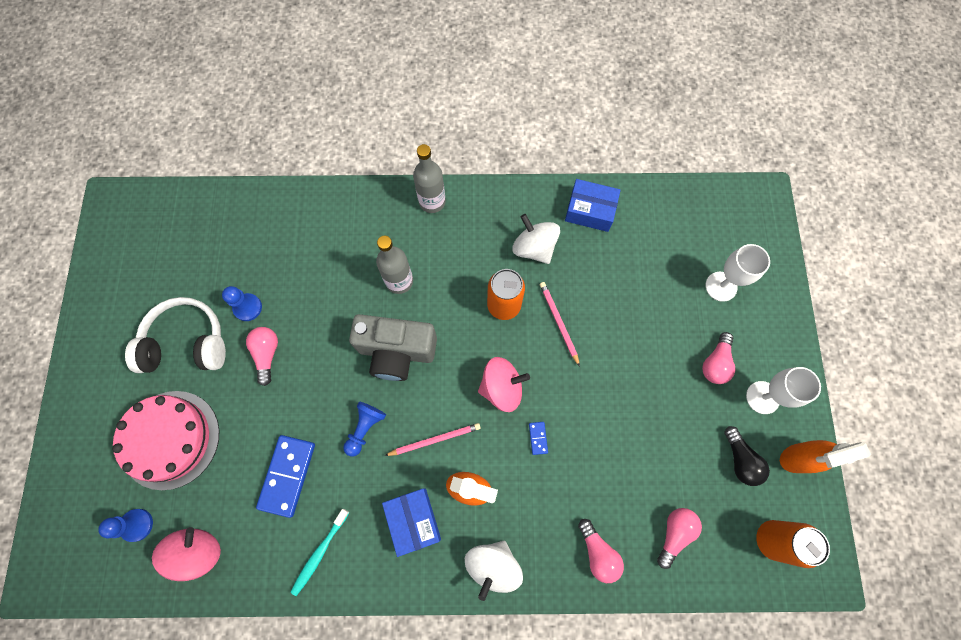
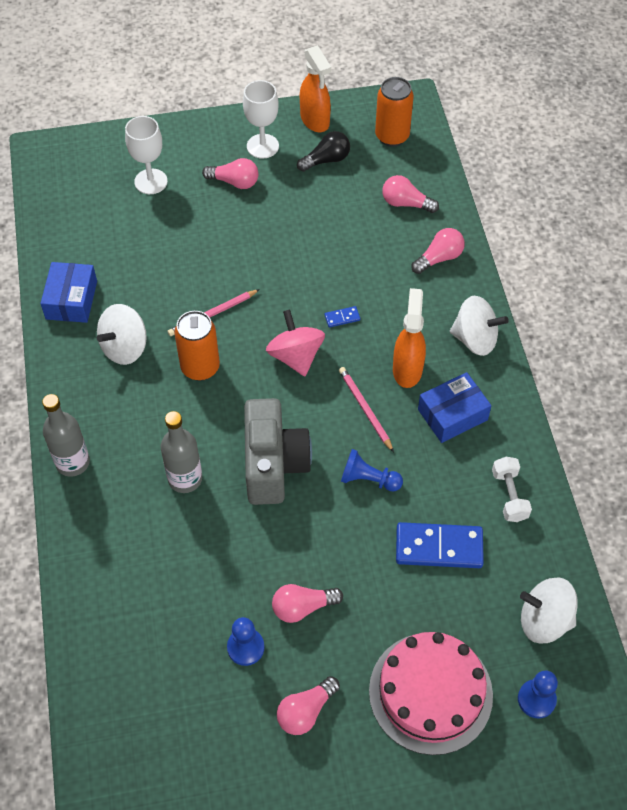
camera: 100 degrees left, 15 degrees down
(187, 343) = (306, 711): white headphones -> pink light bulb
(198, 551) = (544, 620): pink spinning top -> white spinning top
(319, 553) = (509, 495): turquoise toothbrush -> white dumbbell

